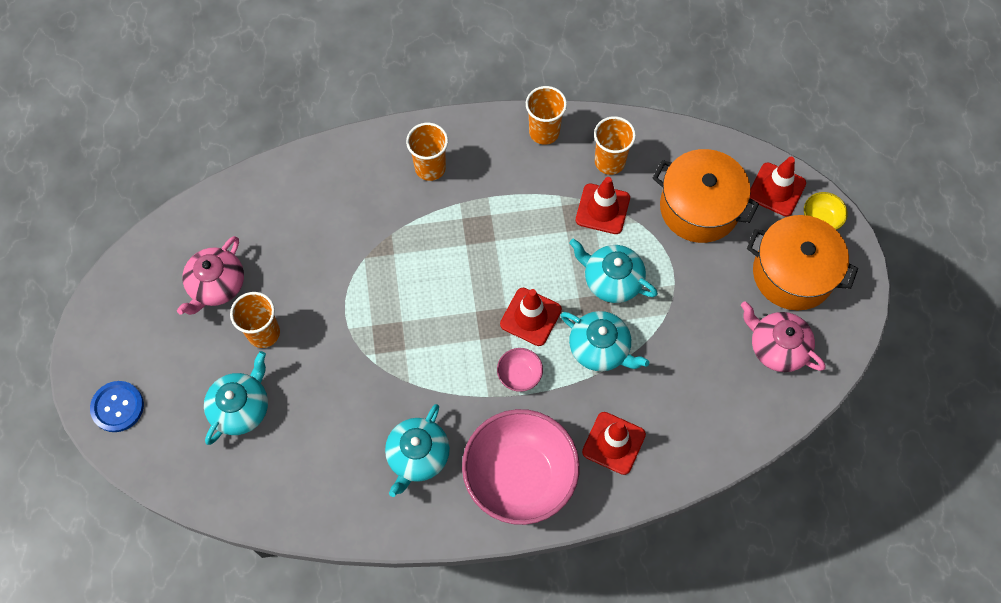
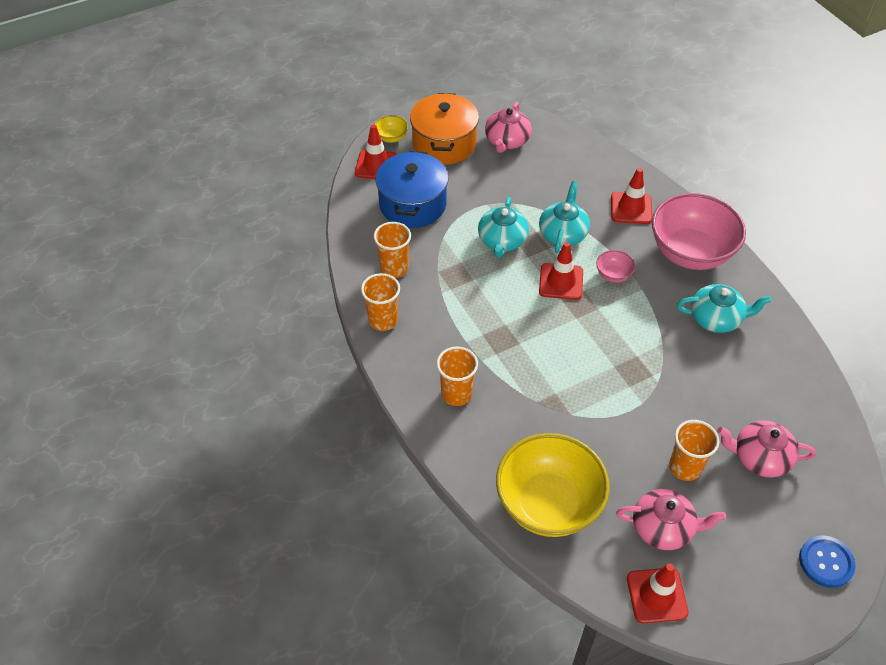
camera: 110 degrees left, 15 degrees down
(241, 408) = (760, 457): turquoise teapot -> pink teapot
(284, 201) = (548, 504): none -> yellow bowl
(602, 209) = (441, 262): red traffic cone -> red traffic cone (657, 595)
(699, 208) = (412, 204): orange pot -> blue pot

